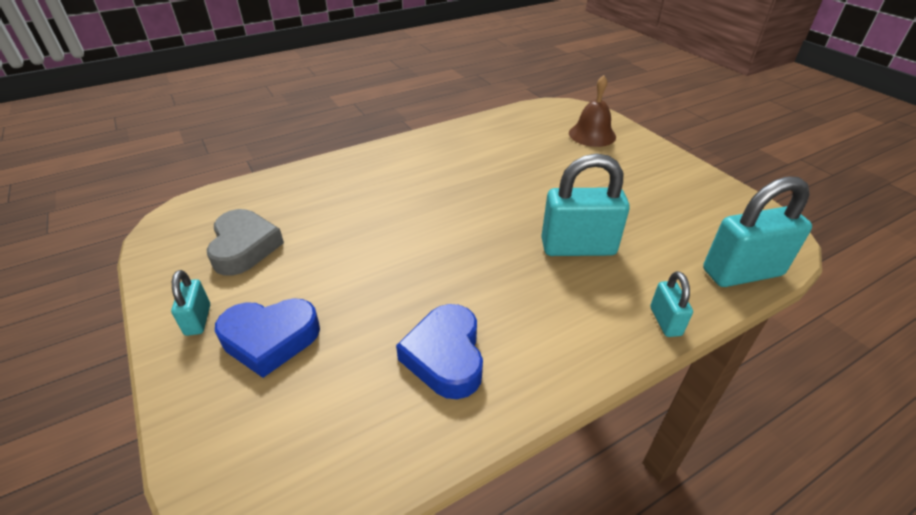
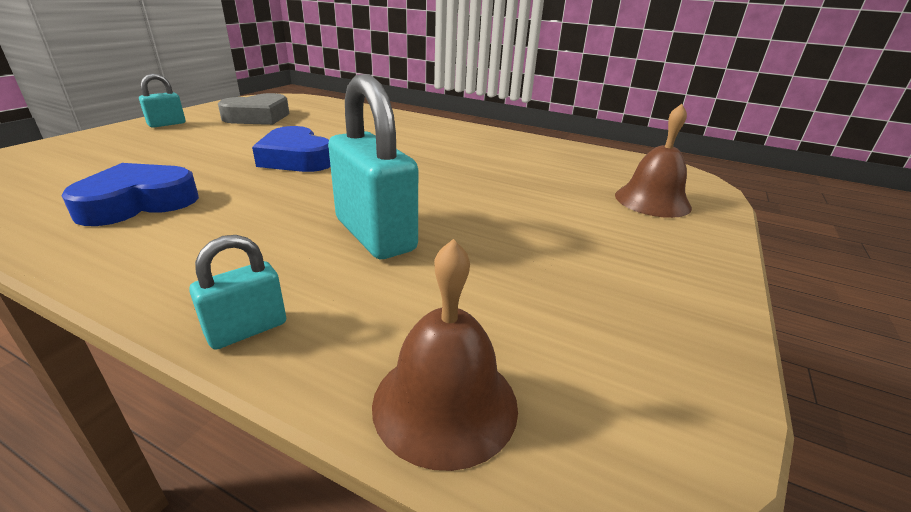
camera: 55 degrees right, 10 degrees down
(270, 339) = (150, 144): blue heart -> blue heart (296, 158)
(742, 272) = (445, 403): turquoise padlock -> brown bell

